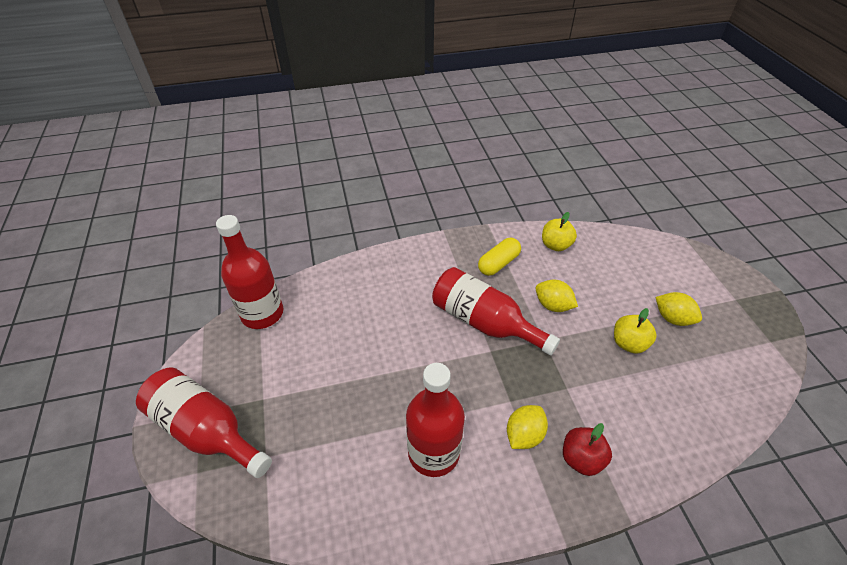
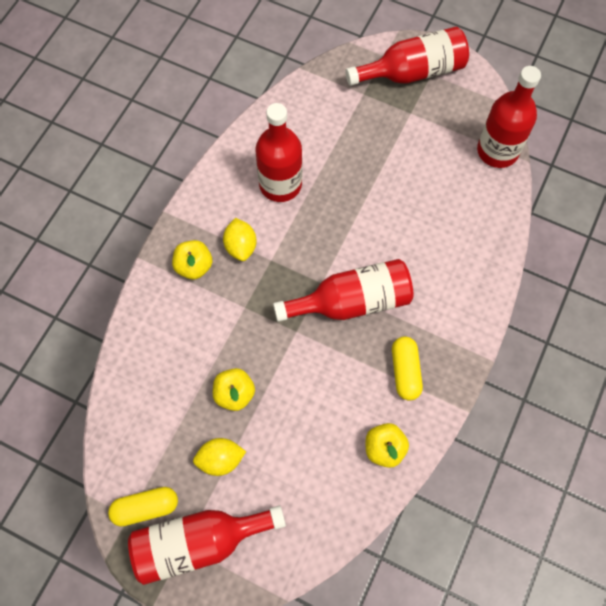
camera: 130 degrees right, 20 degrees up
(553, 305) = (320, 372): yellow lemon -> none
(581, 458) = (194, 266): red apple -> yellow apple
(723, 293) = (199, 542): none -> red bottle
(753, 336) = (146, 508): none -> yellow capsule

